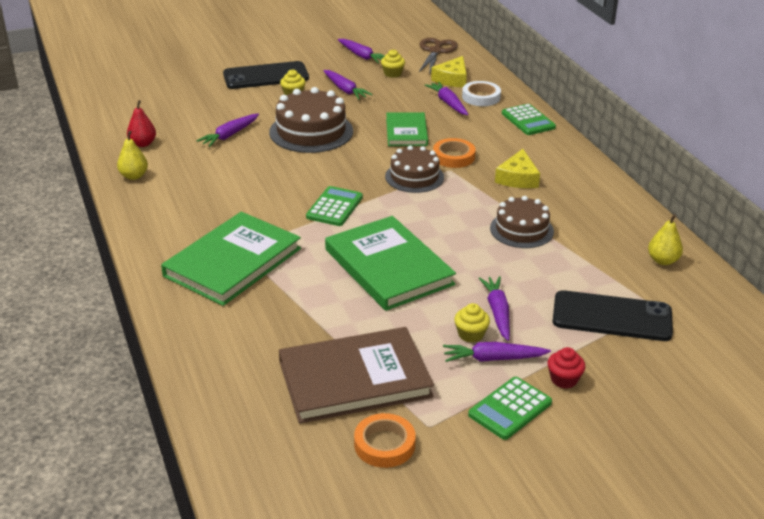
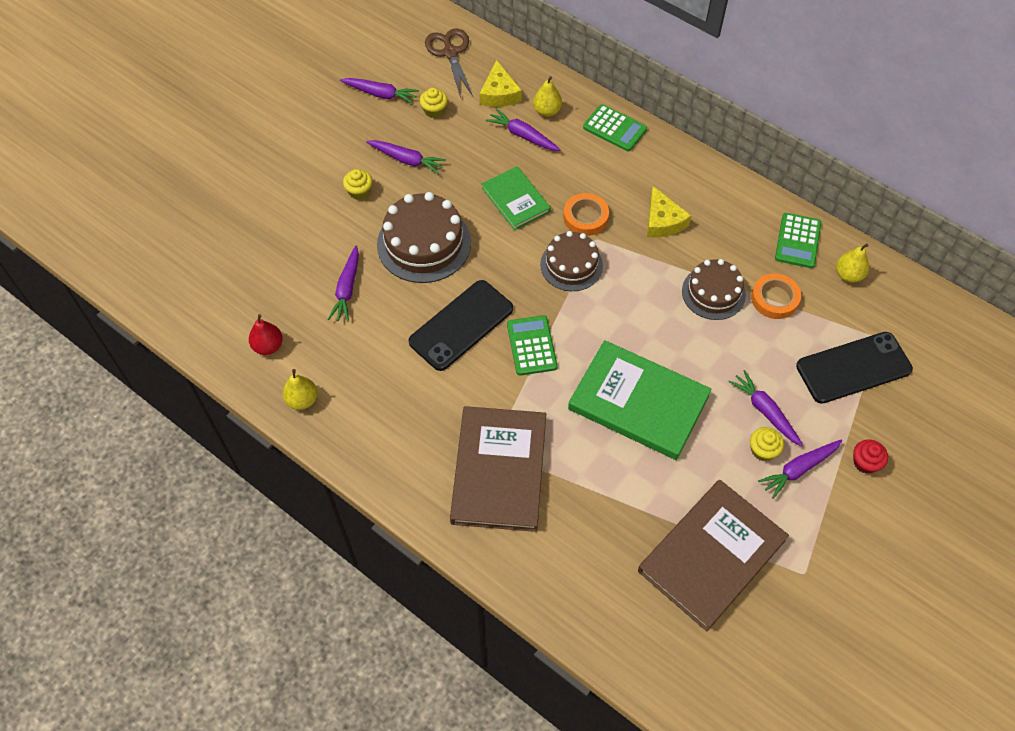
camera: 30 degrees left, 25 degrees up
(233, 262) = (499, 470): green book -> brown book
(266, 76) = (307, 174): black phone -> black phone (461, 325)
(384, 445) = (786, 614): orange tape -> orange tape (774, 299)
(481, 97) = (547, 111): white tape -> yellow pear
(510, 409) = (848, 519): green calculator -> green calculator (797, 241)

